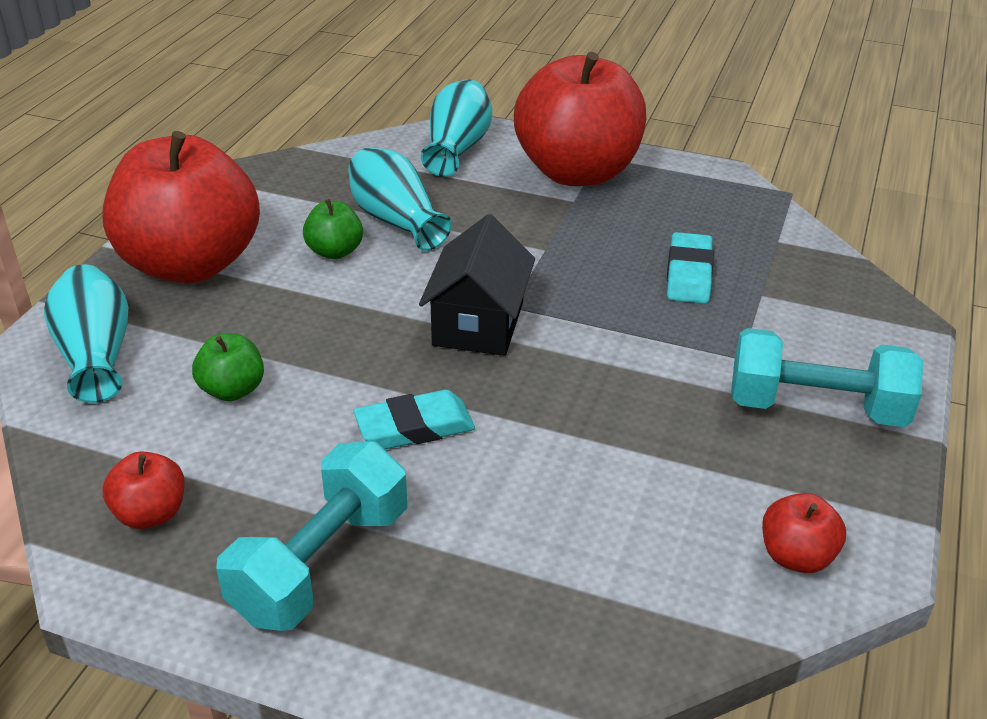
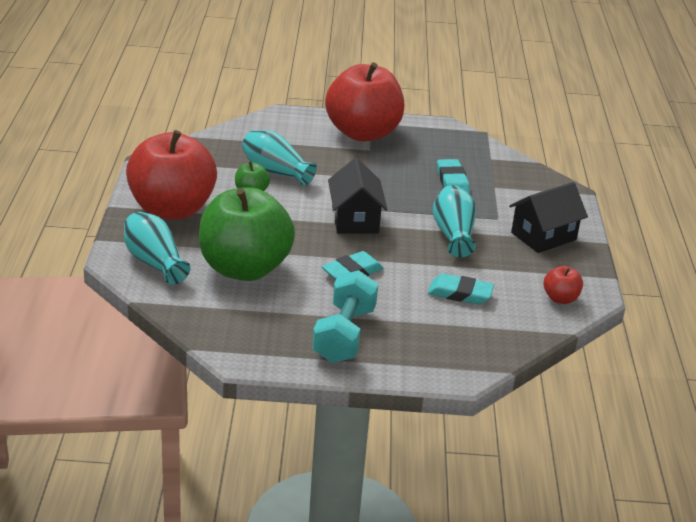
camera: 20 degrees left, 5 degrees down
(151, 514) = (244, 328): red apple -> none
(232, 390) = (244, 268): green apple -> green apple, size x2.44
(457, 148) = (284, 127): turquoise vase -> turquoise vase (453, 234)
(593, 508) = (460, 293): none -> turquoise eraser
(816, 408) = (543, 236): turquoise dumbbell -> black house

